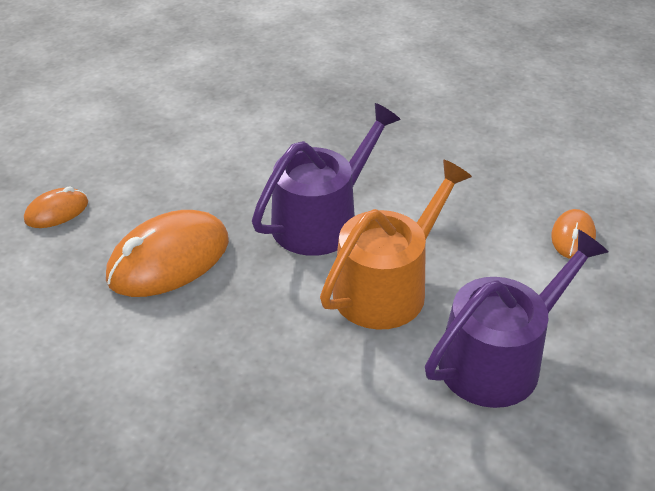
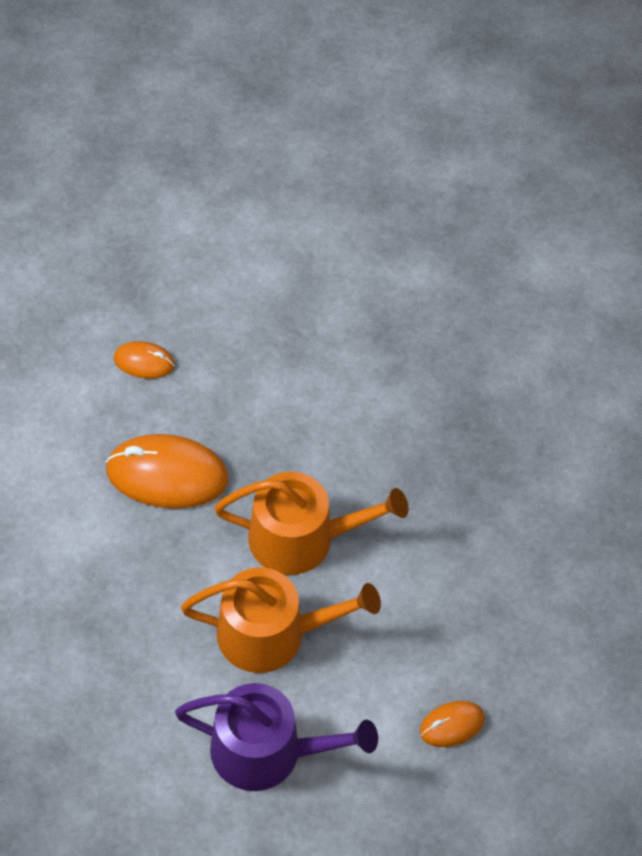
camera: 45 degrees right, 15 degrees up
(322, 219) = (302, 538): purple watering can -> orange watering can

